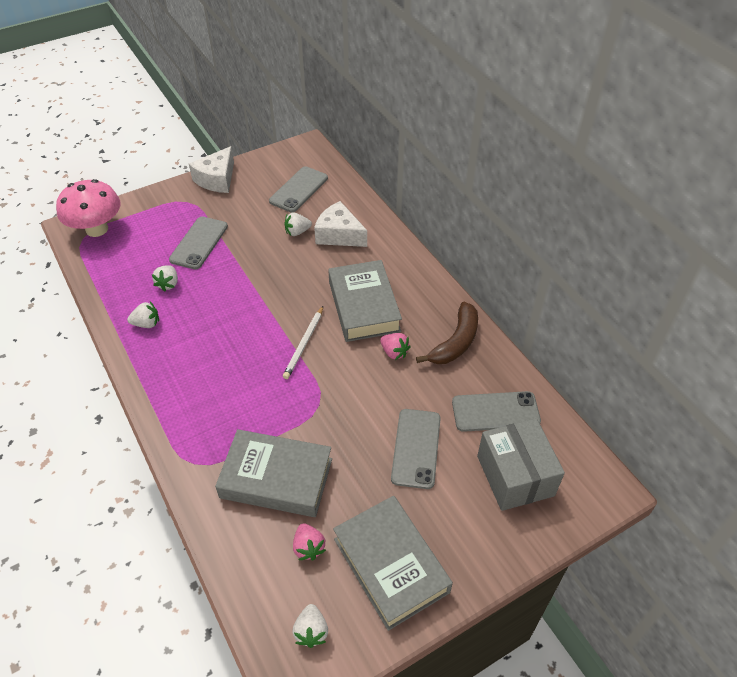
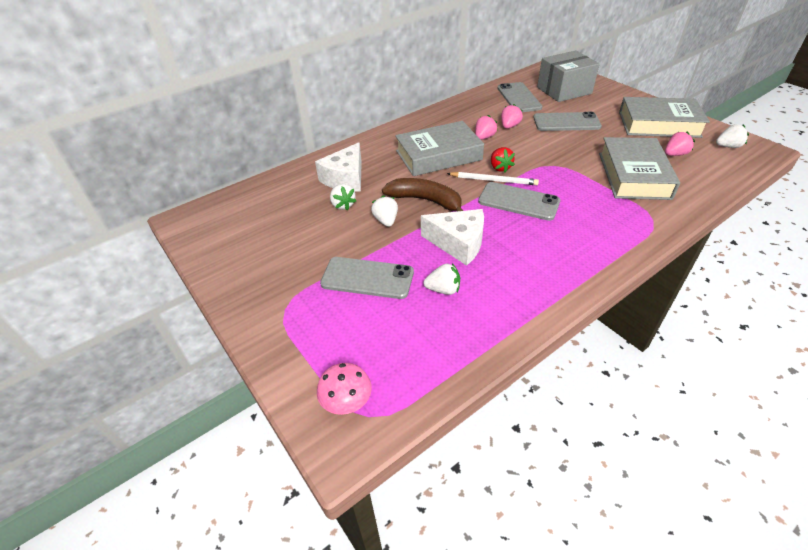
camera: 95 degrees left, 5 degrees down
(97, 229) = (347, 402): pink mushroom -> pink mushroom, size x0.55
(146, 324) = (511, 293): white strawberry -> white strawberry (386, 220)
(217, 179) = (239, 287): white cheese -> white cheese (458, 243)
(299, 190) = (270, 214): grey phone -> grey phone (518, 201)
(326, 354) = (500, 168): none -> red strawberry
(391, 565) = (658, 124): grey book -> grey book turned 45 degrees clockwise
(417, 383) = (509, 126): none -> pink strawberry
(455, 342) = (463, 114): brown banana -> brown banana (425, 201)

